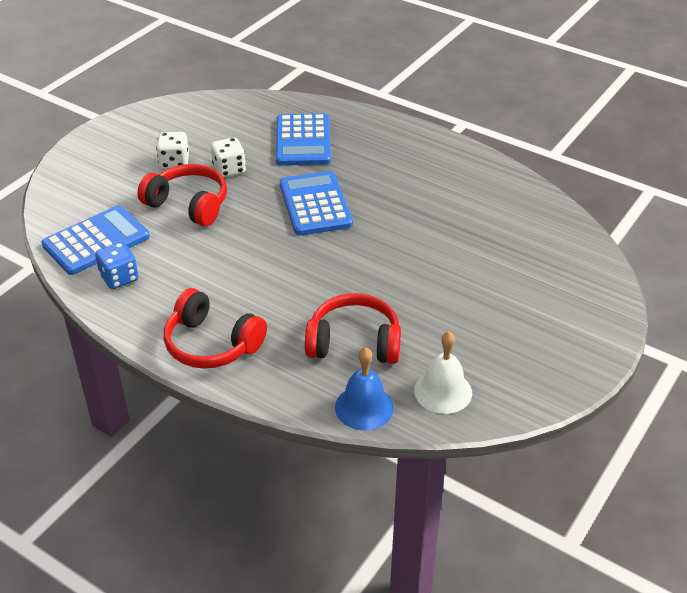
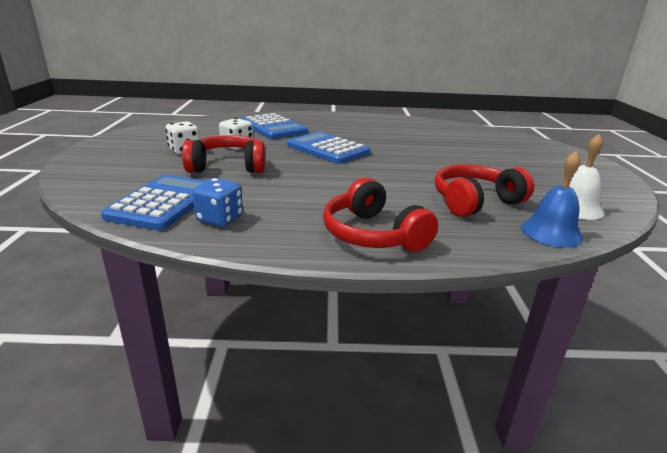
camera: 35 degrees left, 15 degrees down
(211, 344) = (373, 235): red headphones -> red headphones turned 60 degrees clockwise

